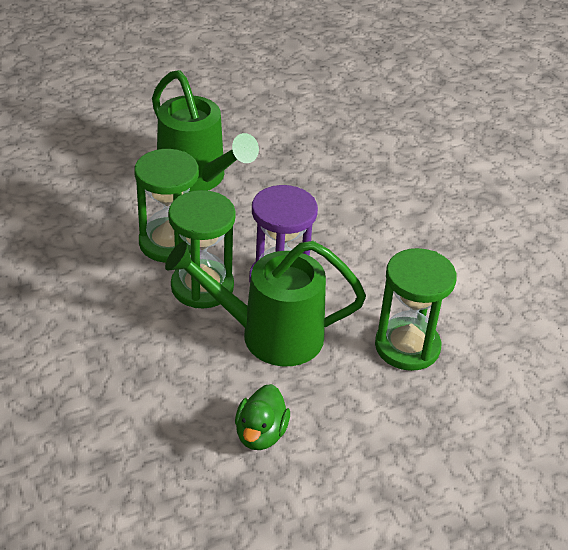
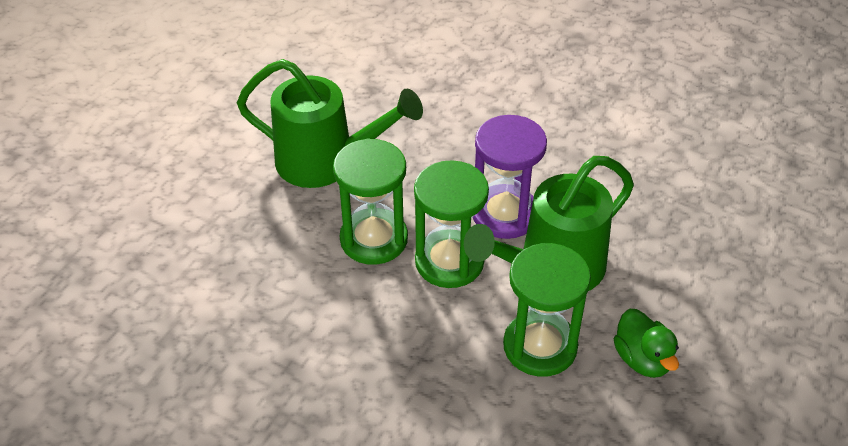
camera: 35 degrees left, 5 degrees up
(407, 346) = (661, 208): green hourglass -> green hourglass (540, 346)

